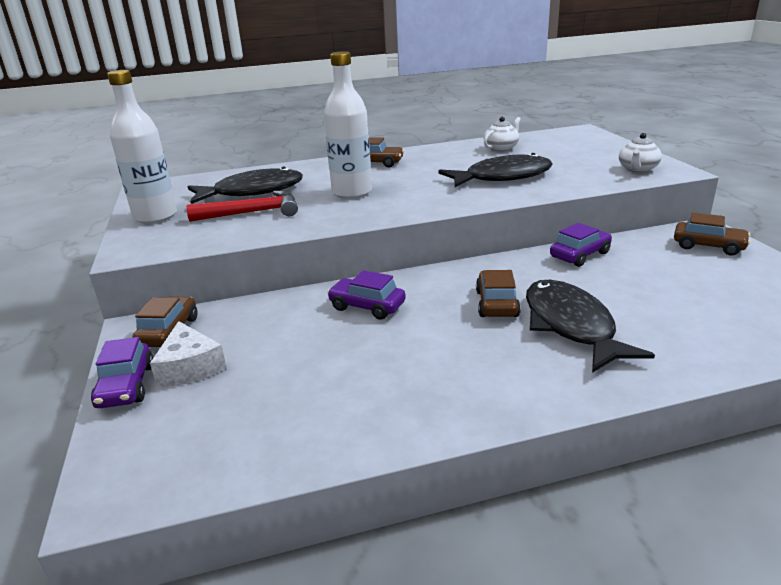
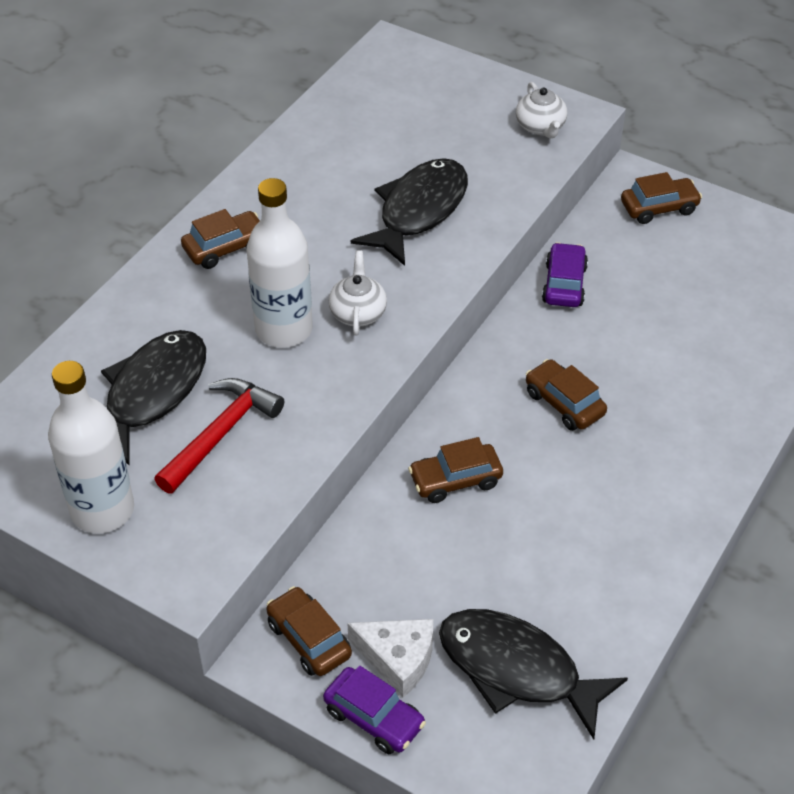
camera: 45 degrees left, 20 degrees up
(367, 306) = (455, 480): purple car -> brown car
(501, 148) = (342, 137): white teapot -> white teapot (358, 312)
(571, 326) = (650, 396): black fish -> black fish (517, 670)

